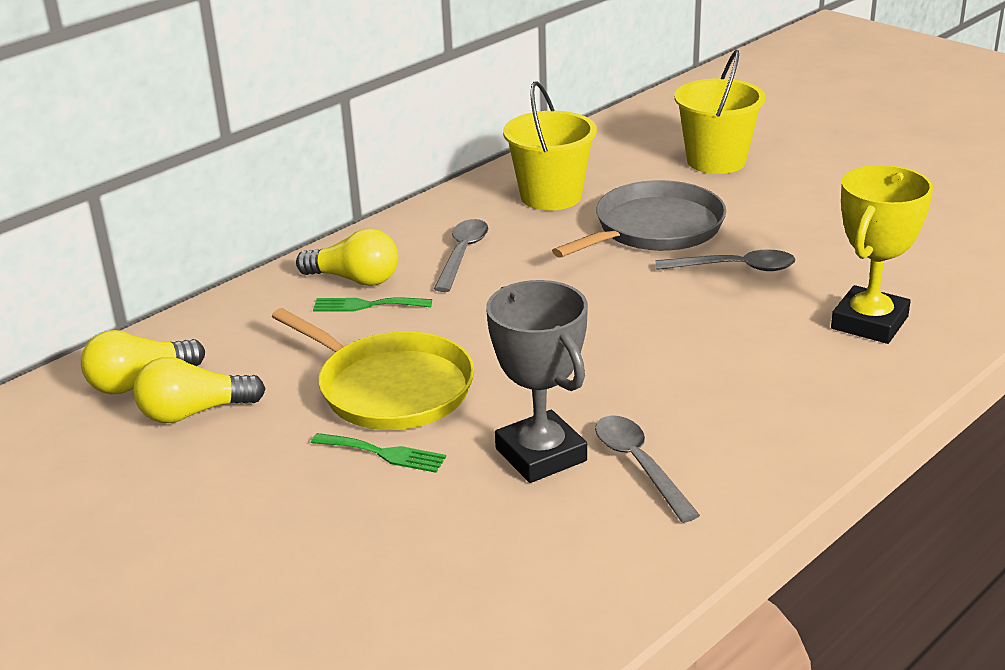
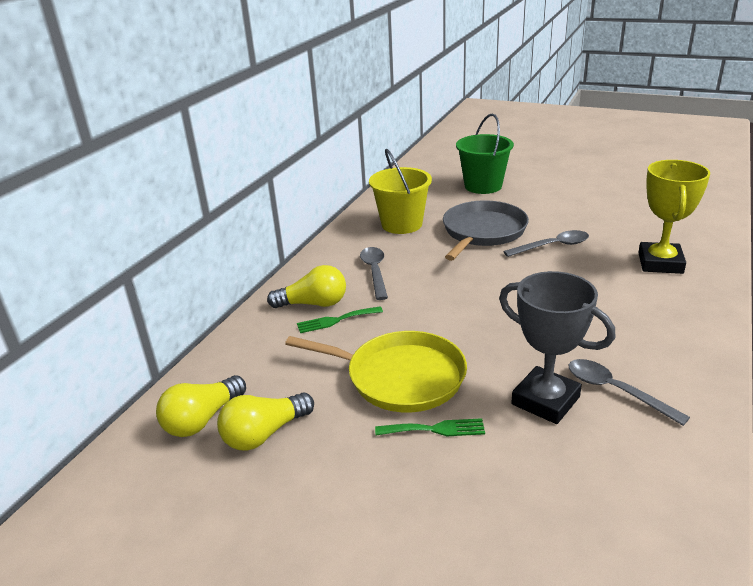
camera: 20 degrees left, 0 degrees up
(716, 161) = (483, 186): yellow bucket -> green bucket

